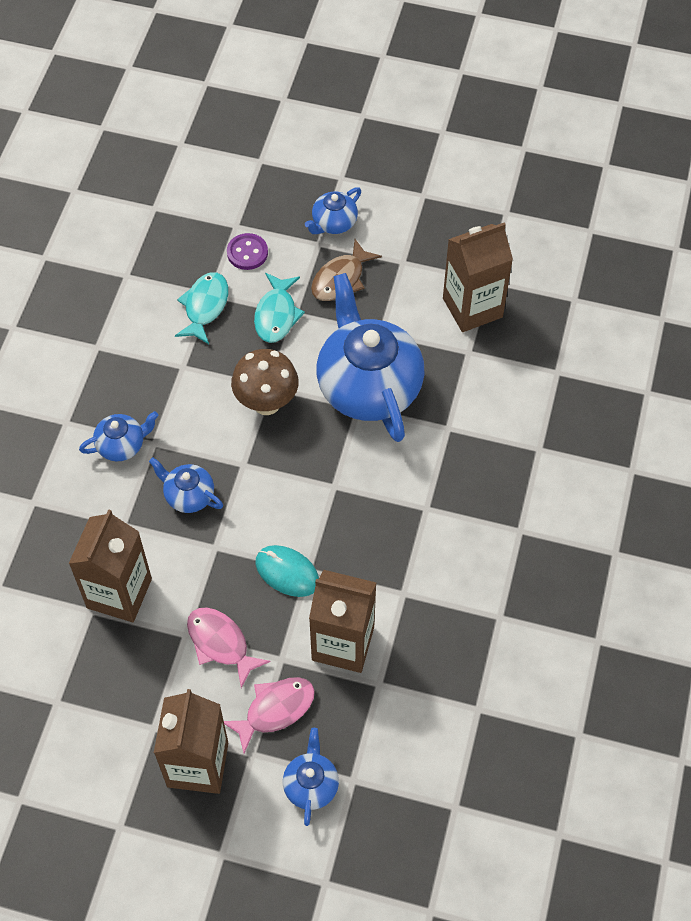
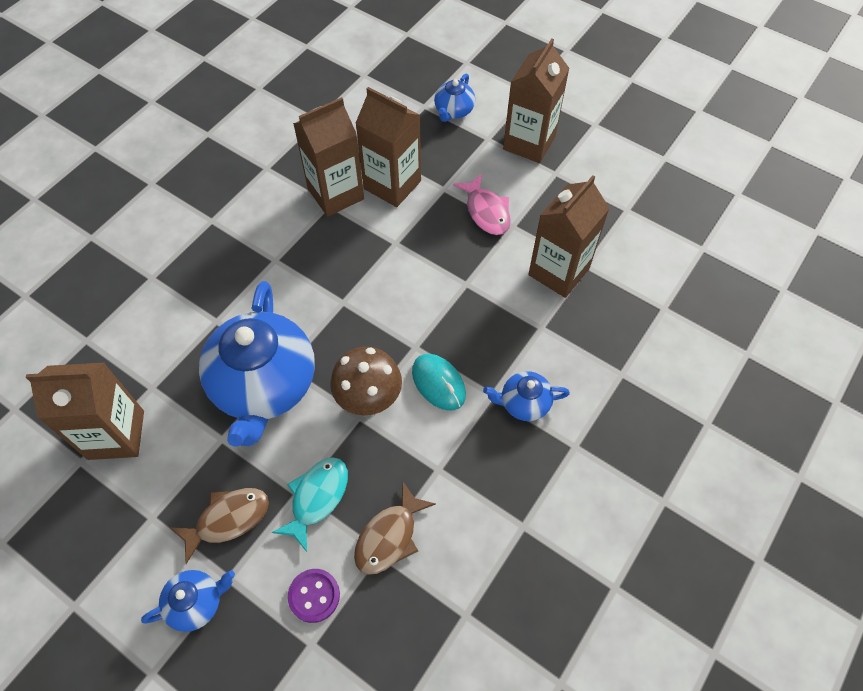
camera: 160 degrees left, 0 degrees up
(188, 495) = (474, 334): blue teapot -> none
(205, 307) = (389, 536): turquoise fish -> brown fish
(275, 710) = (461, 158): pink fish -> none
(287, 572) = (413, 246): turquoise mouse -> turquoise mouse (438, 383)
(402, 609) = (335, 194): none -> brown carton

